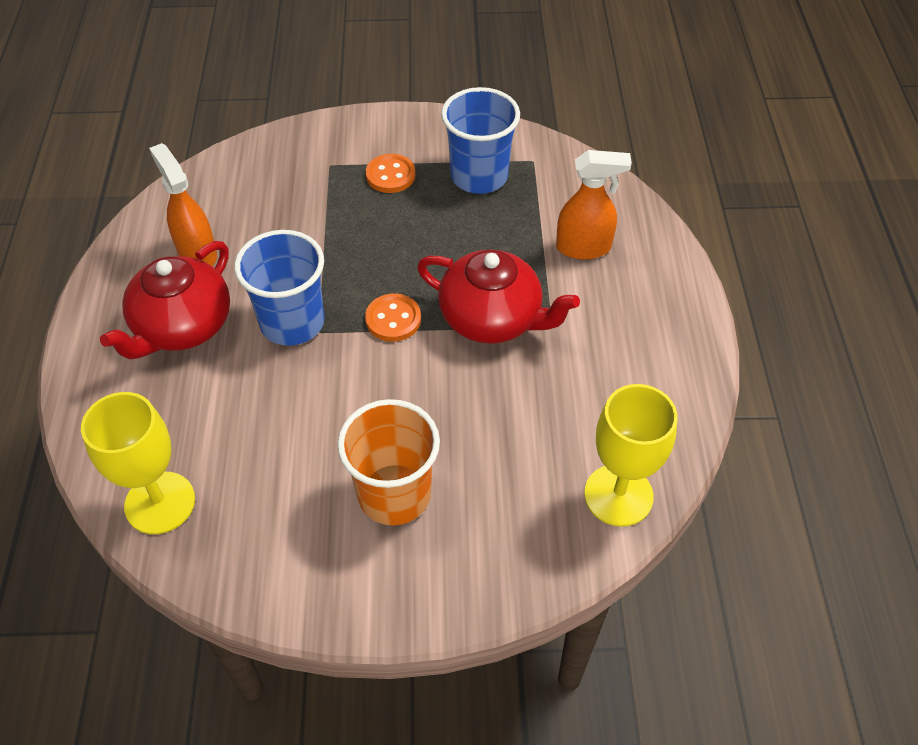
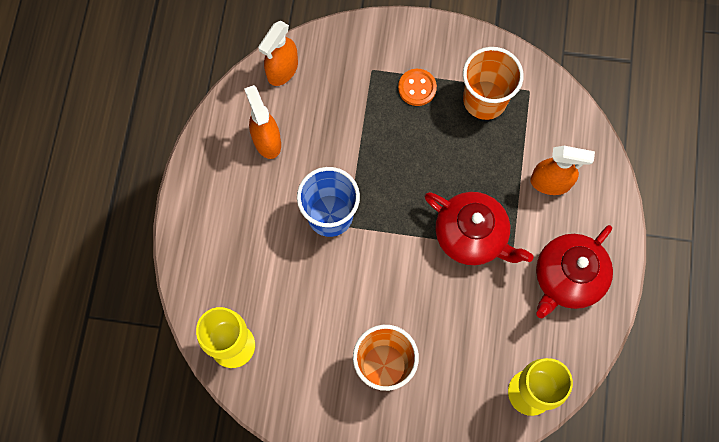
camera: 10 degrees right, 20 degrees up
(182, 326) = (253, 206): red teapot -> red teapot (567, 278)
(213, 179) = (282, 70): none -> orange spray bottle
(393, 319) = (401, 224): orange button -> none
(479, 176) = (485, 100): blue cup -> orange cup

